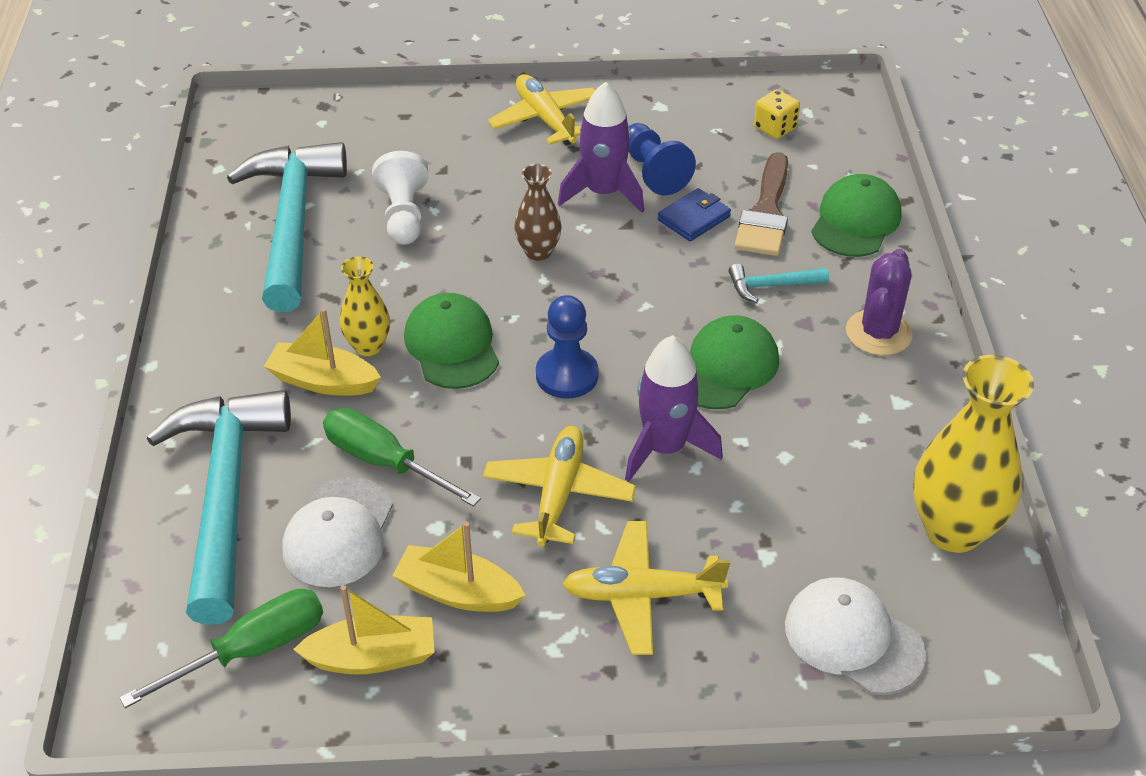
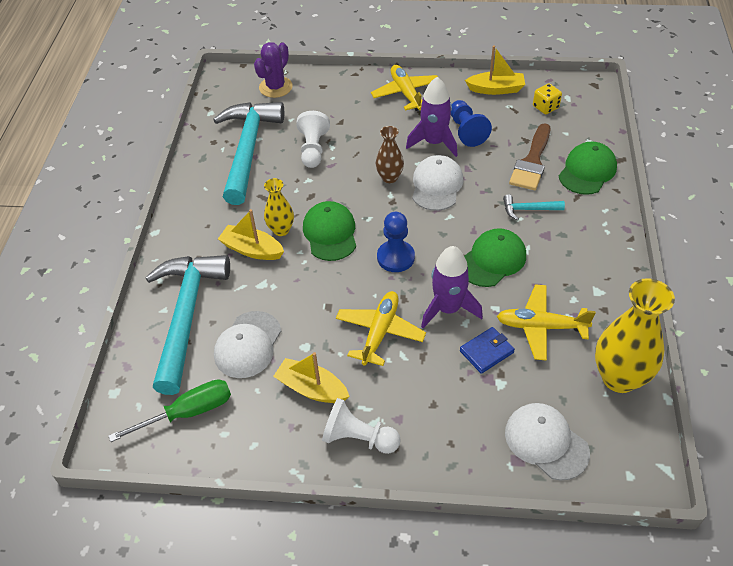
camera: 10 degrees right, 5 degrees up
(372, 657) = (256, 424): yellow boat -> yellow boat (496, 89)
(384, 462) = (280, 303): green screwdriver -> none
(548, 662) = (358, 438): none -> white pawn
(617, 259) = (437, 185): none -> white cap
(642, 595) = (421, 401): yellow plane -> yellow plane (541, 327)
(694, 218) = (487, 162): blue wallet -> blue wallet (486, 352)
(878, 333) = (591, 245): purple cactus -> purple cactus (275, 87)

